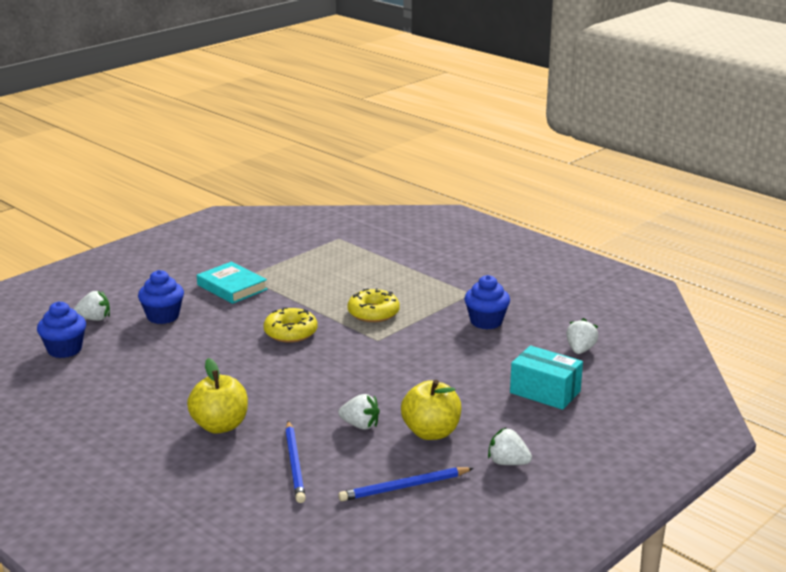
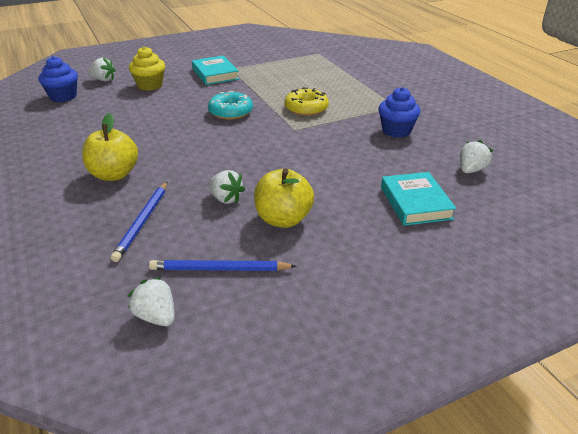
camera: 20 degrees right, 10 degrees up
(163, 316) = (150, 85): blue cupcake -> yellow cupcake
(290, 332) = (230, 112): yellow donut -> turquoise donut
(508, 463) = (337, 268): white strawberry -> white strawberry (156, 316)
(545, 392) = (415, 203): turquoise box -> turquoise book

